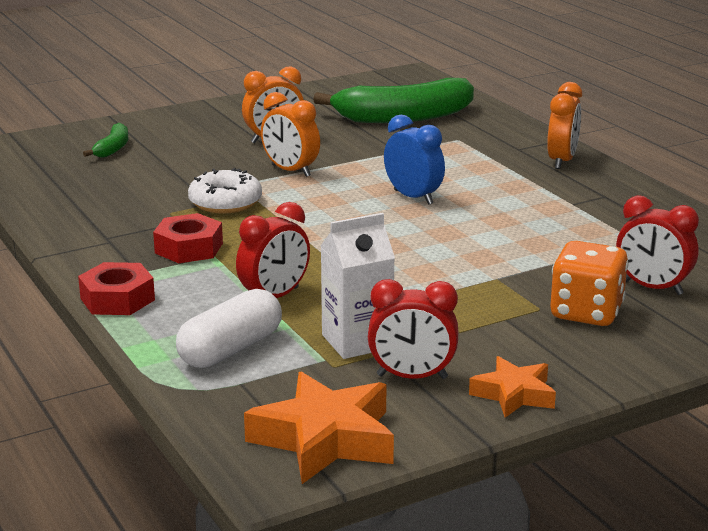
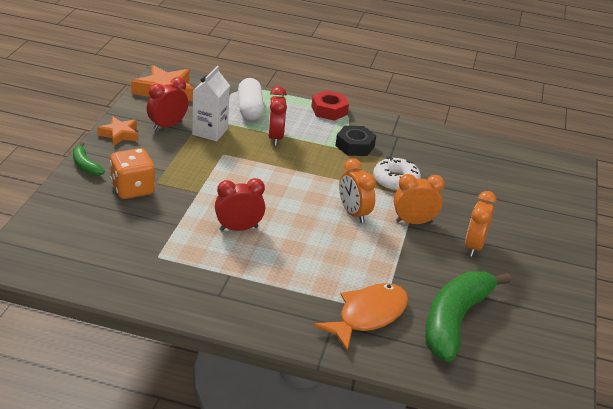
camera: 130 degrees right, 10 degrees up
(113, 148) = (525, 192): green banana -> green banana (85, 165)
(189, 248) = (354, 146): red nut -> black nut
(413, 197) = (319, 233): blue clock -> none
(476, 142) = (368, 316): none -> orange fish
(562, 161) = (288, 323): orange clock -> orange clock (353, 213)
(652, 288) = (116, 221): red clock -> red clock (238, 228)

